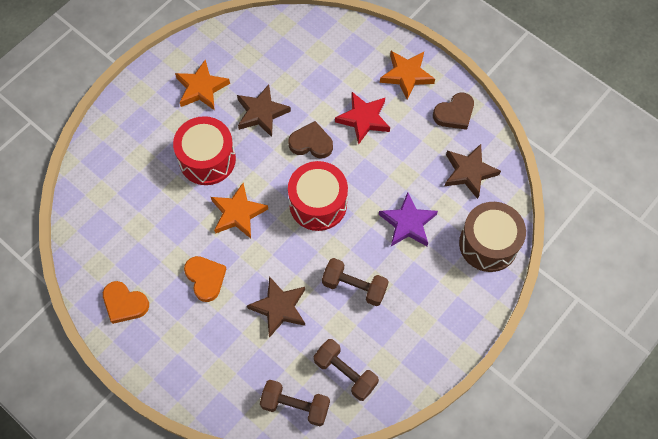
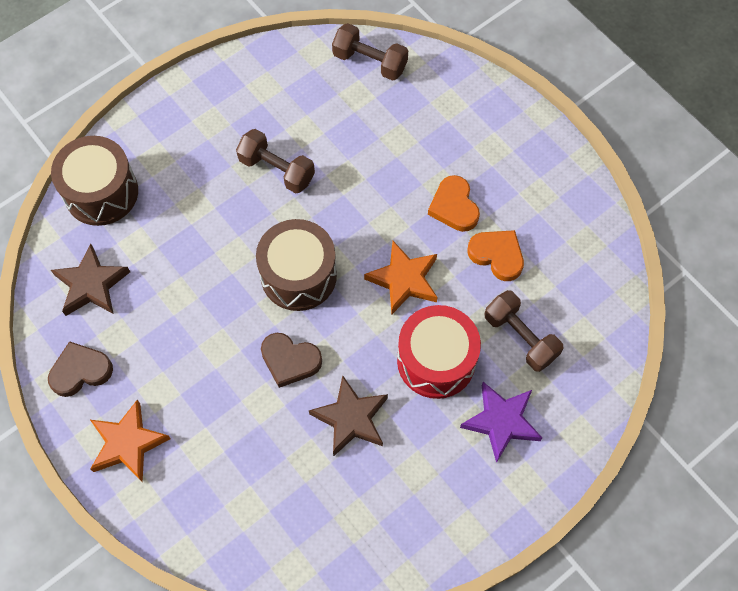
camera: 170 degrees left, 0 degrees up
(124, 303) = (554, 193): orange heart -> orange heart (497, 255)
(201, 88) = (433, 474): orange star -> none
(279, 308) = (370, 160): brown star -> none
(318, 204) = (298, 275): red drum -> brown drum
(345, 373) = (309, 84): brown dumbbell -> brown dumbbell (520, 337)
(363, 119) = (209, 384): red star -> none
(408, 223) = (191, 232): purple star -> purple star (501, 421)

